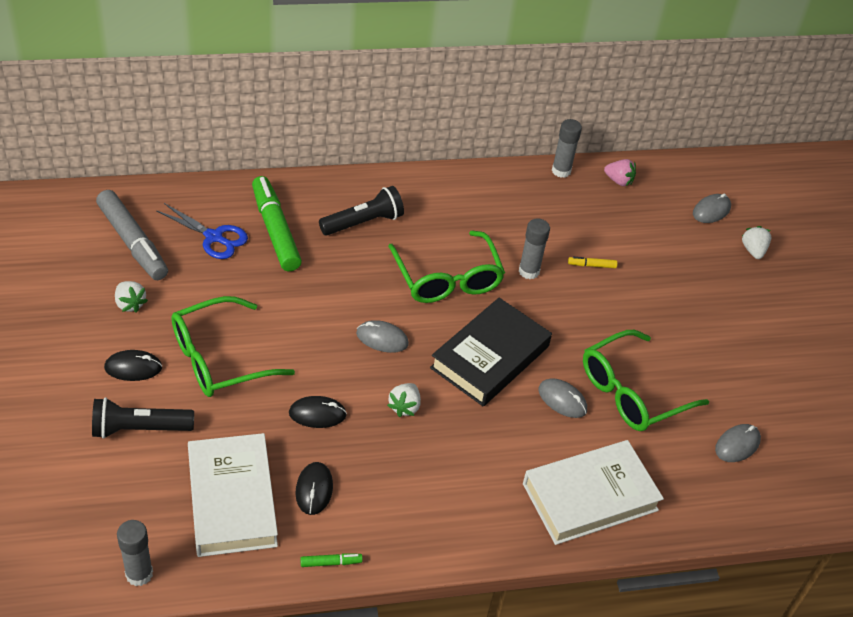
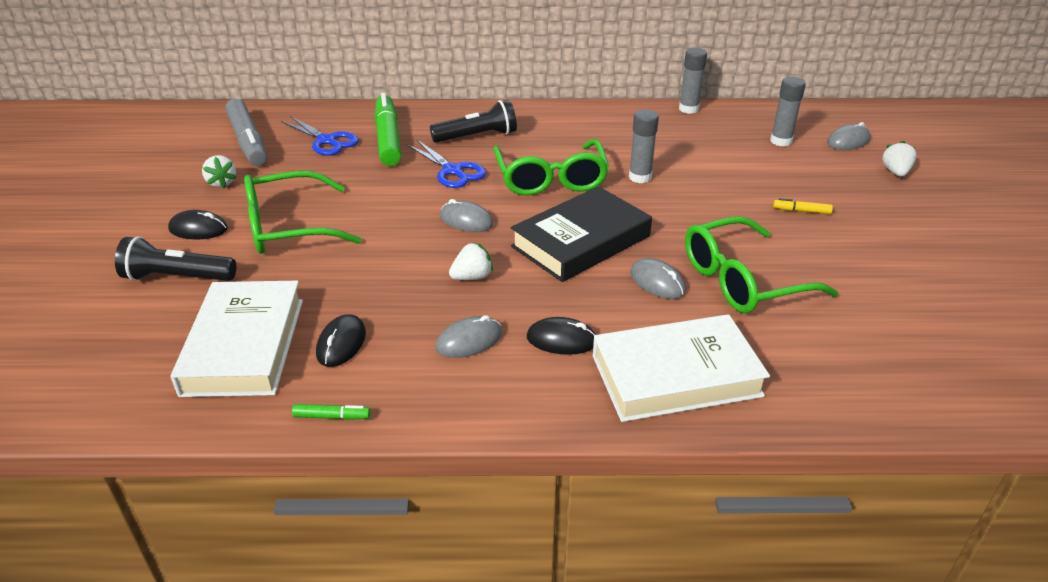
camera: 15 degrees right, 10 degrees down
(139, 574) = (103, 408): grey glue stick -> grey glue stick (781, 141)
(317, 414) = (373, 277): black mouse -> black mouse (561, 340)
(352, 273) = (452, 171): none -> blue scissors
(404, 407) = (472, 277): white strawberry -> white strawberry turned 150 degrees counterclockwise
(591, 265) = (710, 176): yellow marker -> yellow marker (801, 211)
(618, 181) = (748, 117): pink strawberry -> none
(737, 445) = (874, 337): grey mouse -> grey mouse (469, 341)

